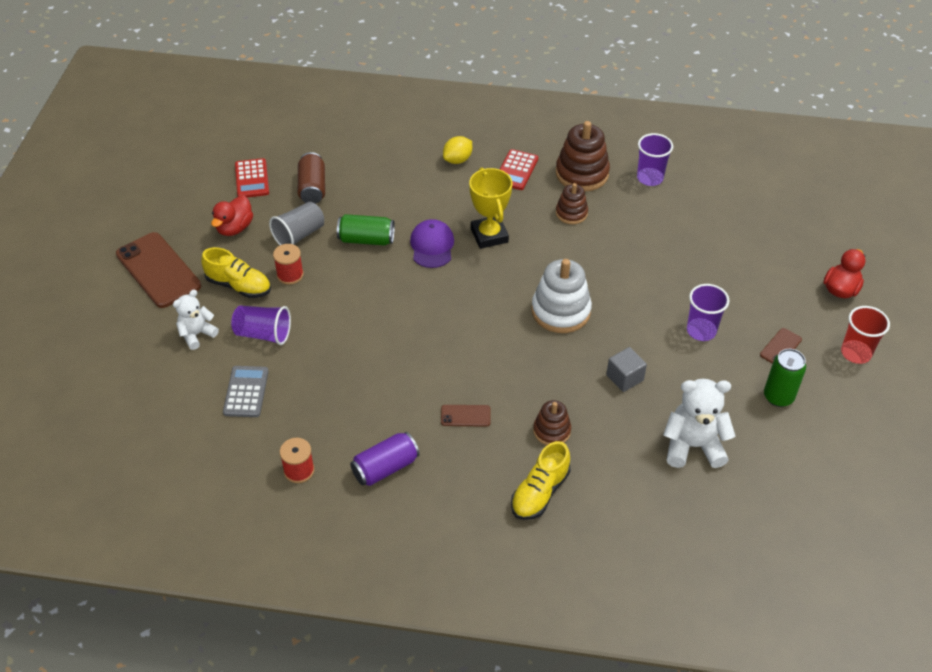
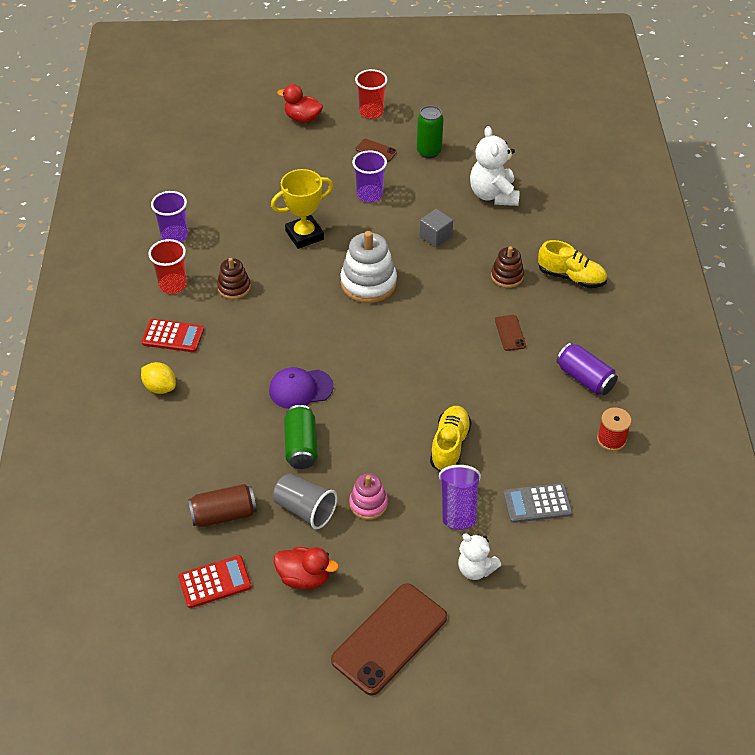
camera: 100 degrees left, 0 degrees up
(239, 286) = (395, 548): yellow shoe -> yellow shoe (449, 445)
(290, 275) = (368, 504): red spool -> pink stacking toy
(489, 235) = (277, 345): yellow trophy -> yellow trophy (304, 235)
(582, 173) = (173, 285): brown stacking toy -> red cup

